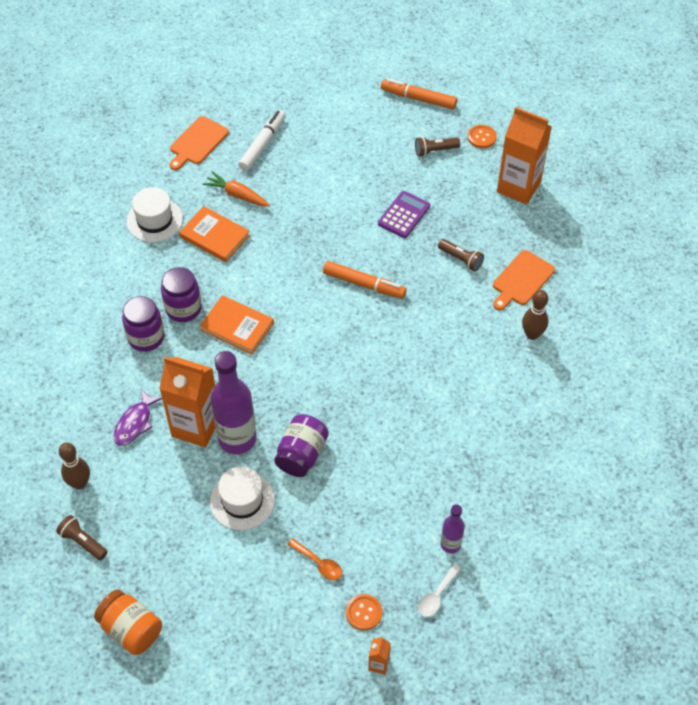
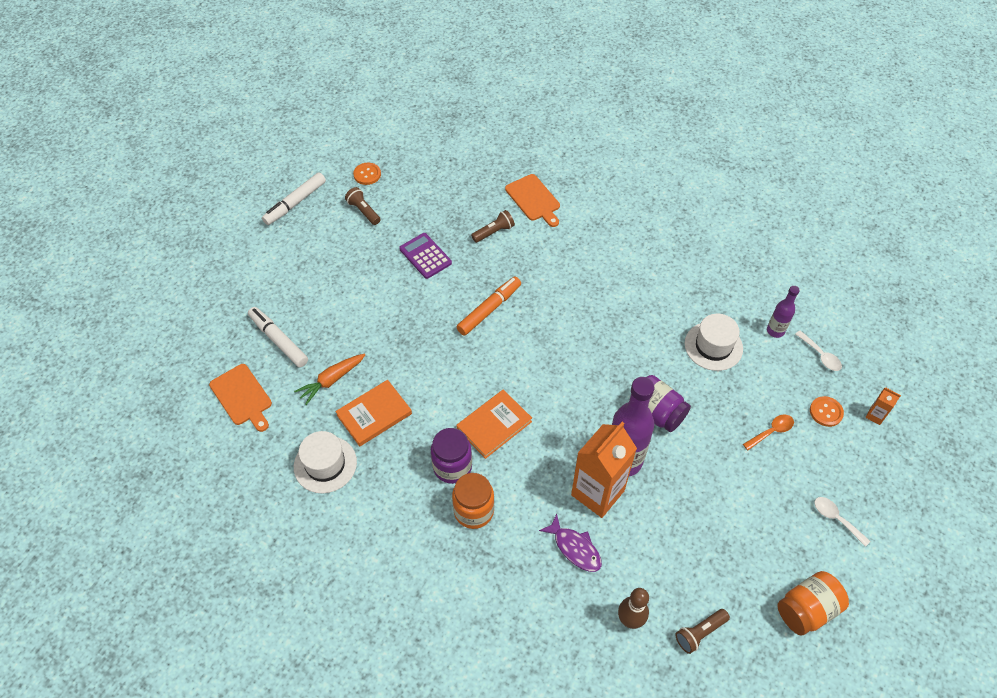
camera: 70 degrees left, 0 degrees up
(146, 337) = (474, 511): purple jar -> orange jar
(237, 642) = (836, 519): none -> white spoon
(242, 500) = (691, 475): white hat -> white hat (713, 346)
(418, 98) = (295, 203): orange marker -> white marker
(435, 150) = (363, 211): brown flashlight -> brown flashlight turned 135 degrees clockwise
(518, 187) = (436, 169): orange carton -> none
(532, 334) = (591, 211): brown bowling pin -> none

